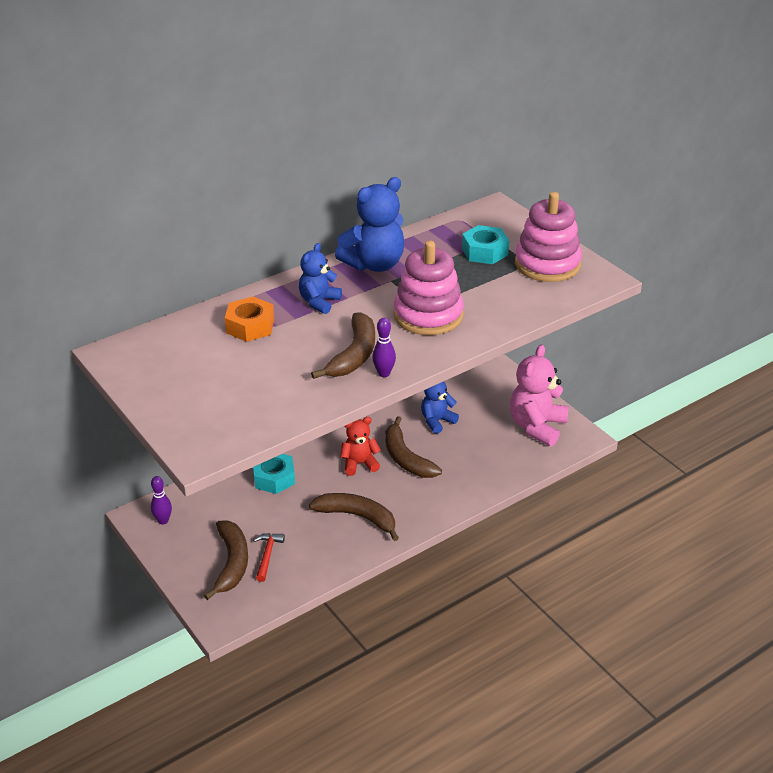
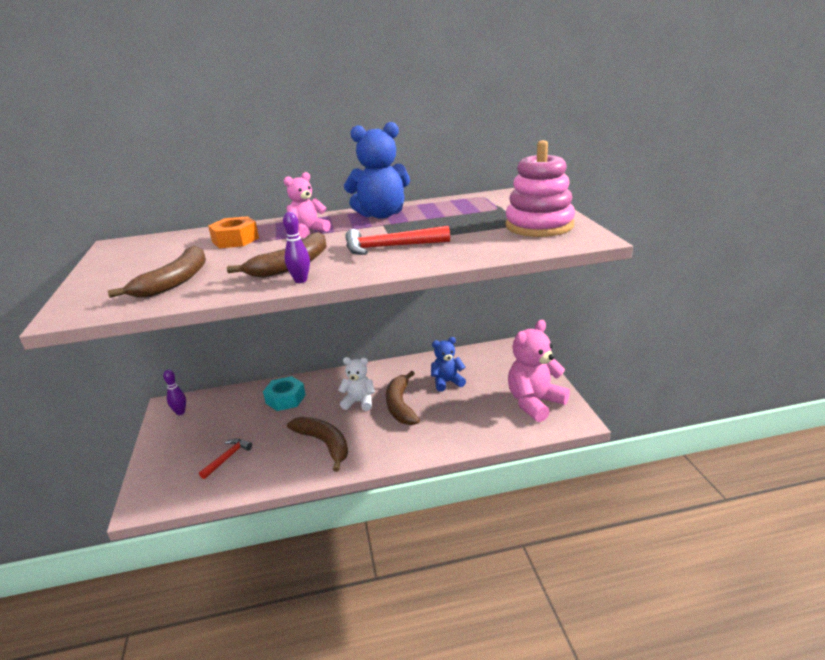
camera: 25 degrees right, 10 degrees down
(232, 563) = (196, 457): brown banana -> brown banana (175, 282)
(319, 302) = (308, 231): blue teddy bear -> pink teddy bear
(359, 464) = (359, 402): red teddy bear -> white teddy bear
(428, 315) = (389, 247): pink stacking toy -> red hammer
(485, 251) = (486, 214): turquoise nut -> none

